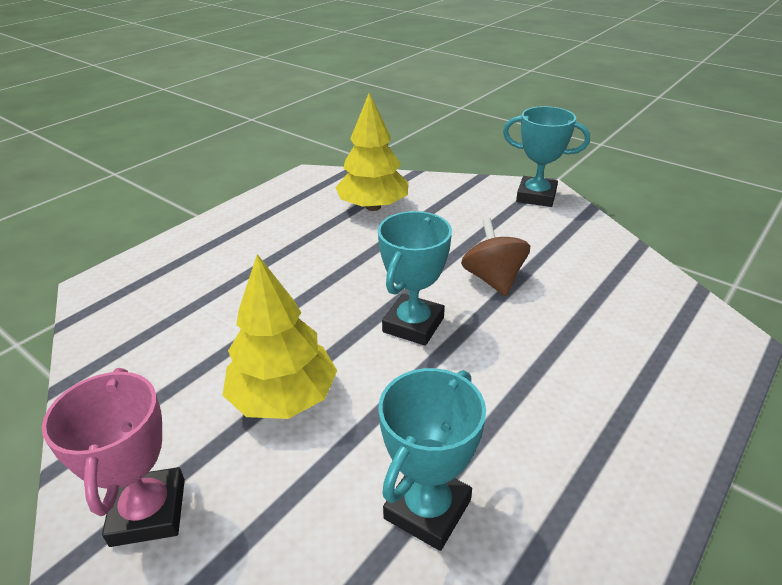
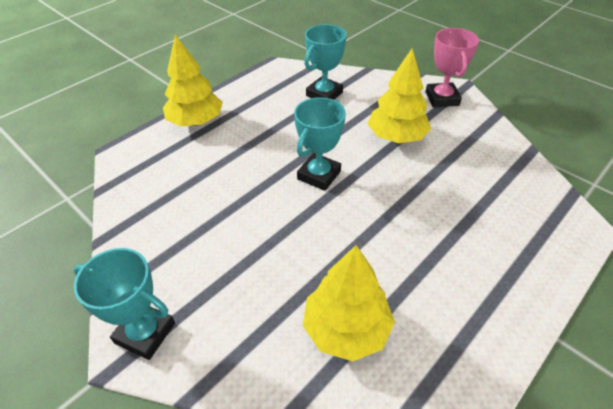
camera: 175 degrees left, 10 degrees up
(493, 279) = (249, 210): brown spinning top -> none
(666, 409) = (196, 121): none -> yellow tree

